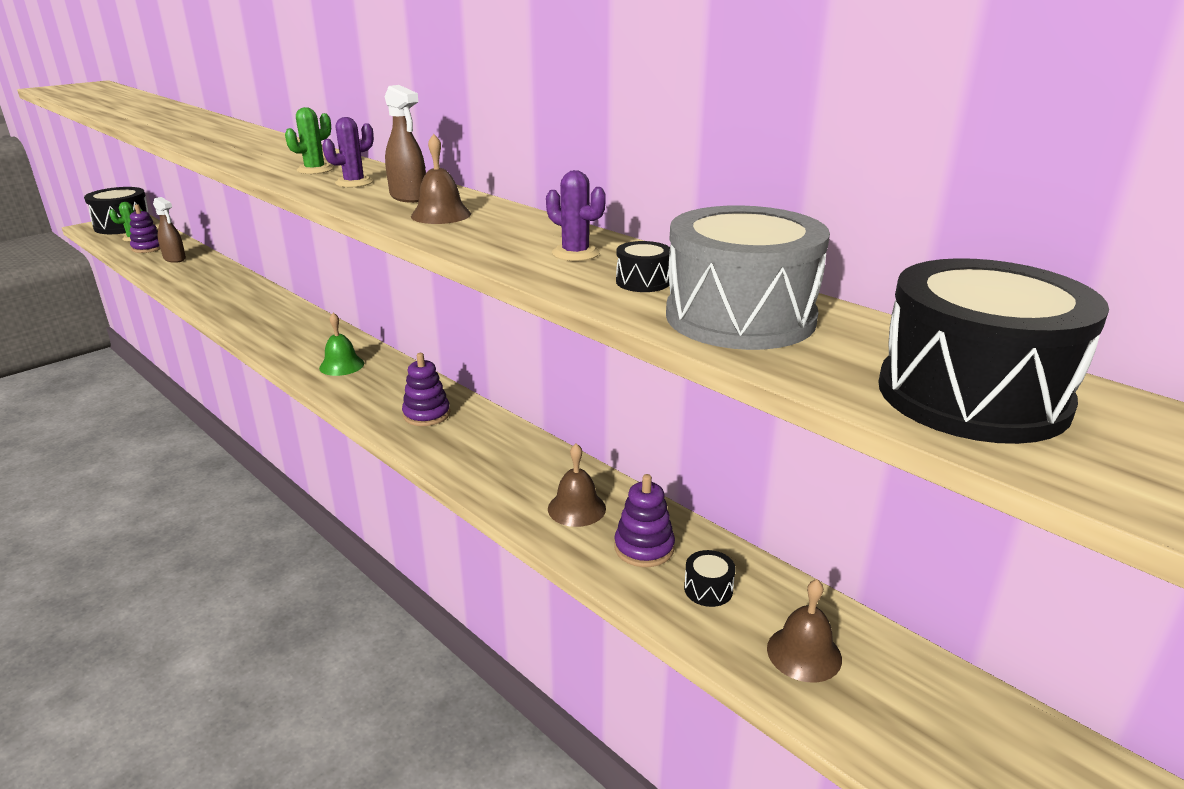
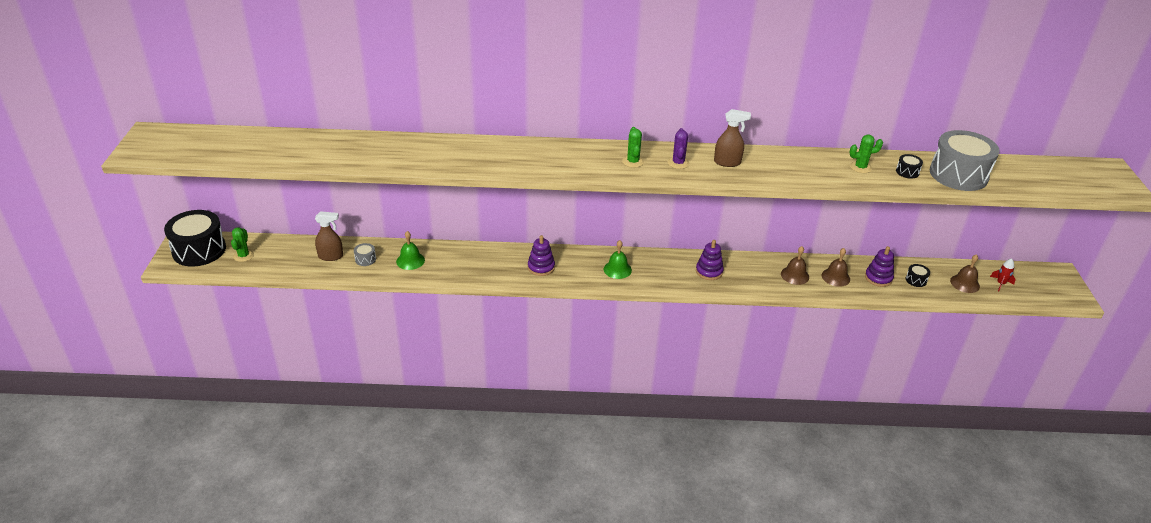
camera: 45 degrees left, 10 degrees up
(148, 248) = (282, 258): purple stacking toy -> purple stacking toy (541, 267)
(188, 269) = (365, 259): none -> grey drum
(211, 283) = (410, 260): none -> green bell
(441, 215) = (768, 168): brown bell -> brown bell (795, 275)
(575, 253) = (860, 167): purple cactus -> green cactus
(894, 705) = (1000, 284): none -> red rocket
(972, 395) = (1045, 177): black drum -> none

